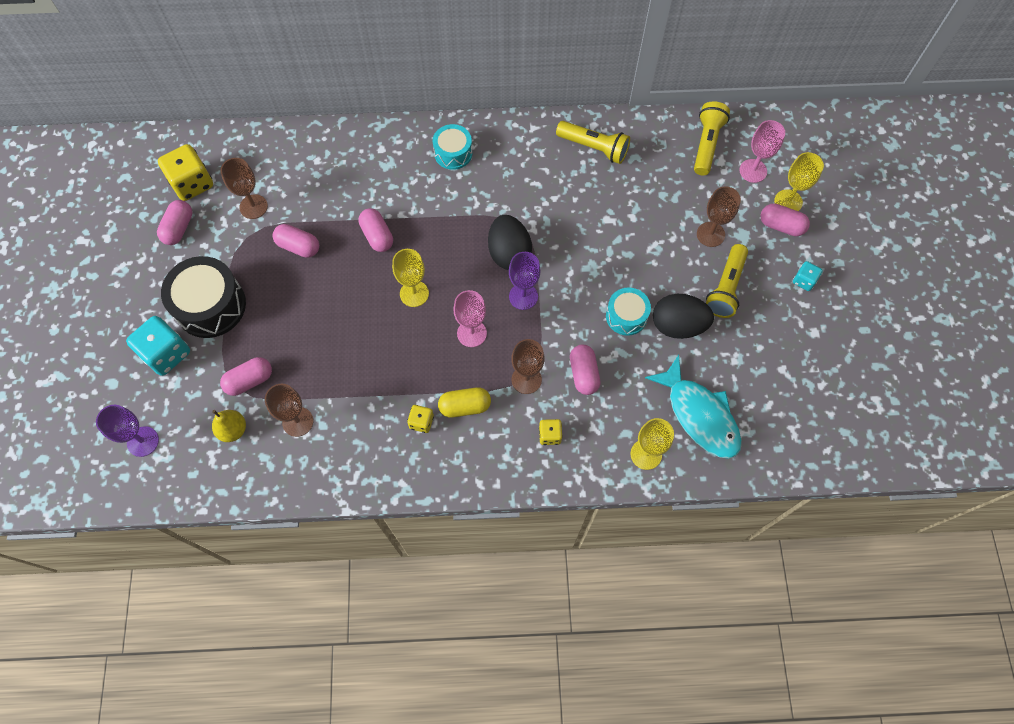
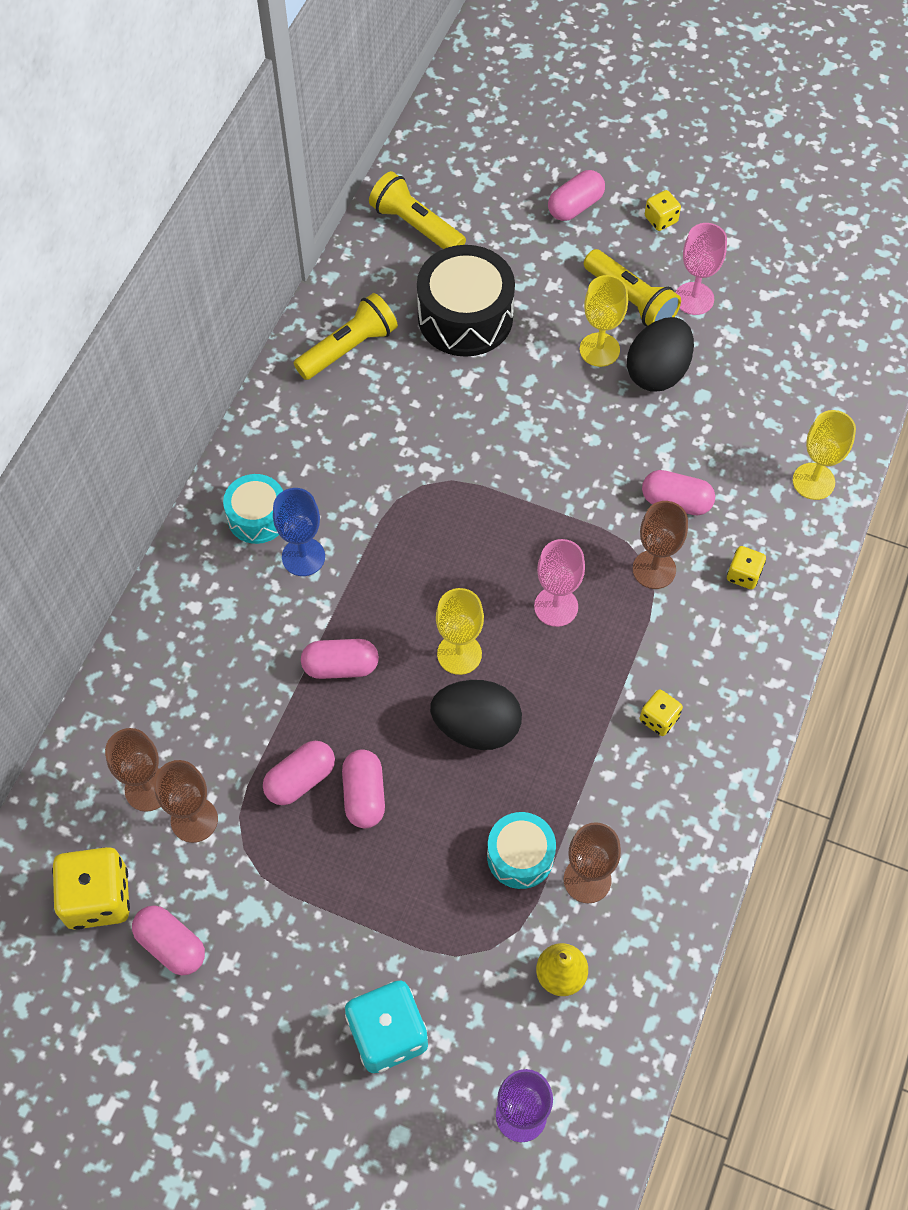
camera: 65 degrees left, 5 degrees down
(210, 306) = (337, 941): black drum -> black drum (465, 317)
(249, 380) = (491, 925): pink capsule -> pink capsule (364, 795)
(439, 187) = (303, 557): none -> blue goblet
(465, 406) = (659, 657): yellow capsule -> none
(509, 253) = (457, 513): black egg -> black egg (476, 727)
(523, 296) = (531, 523): purple goblet -> none
(626, 316) = (618, 421): turquoise drum -> turquoise drum (520, 856)
(699, 415) = (787, 403): turquoise fish -> none
(710, 234) = (548, 281): brown goblet -> brown goblet (148, 789)
(753, 171) = (482, 197): pink goblet -> pink goblet (694, 298)
(788, 201) = (545, 184): yellow goblet -> yellow goblet (599, 350)
(804, 281) = (661, 219): turquoise dice -> yellow dice

